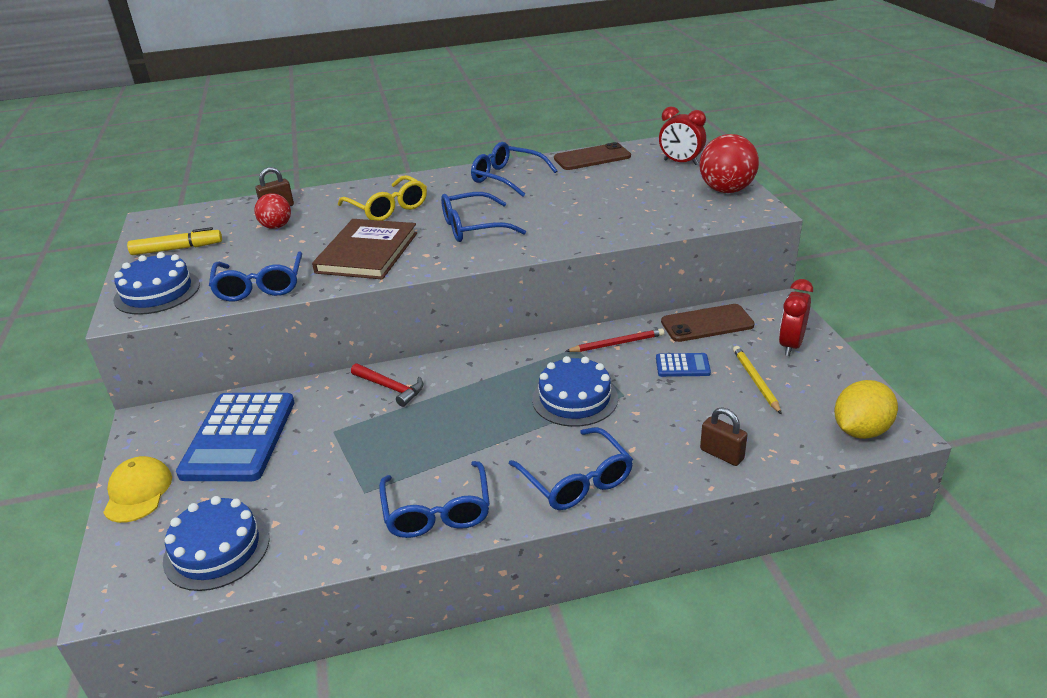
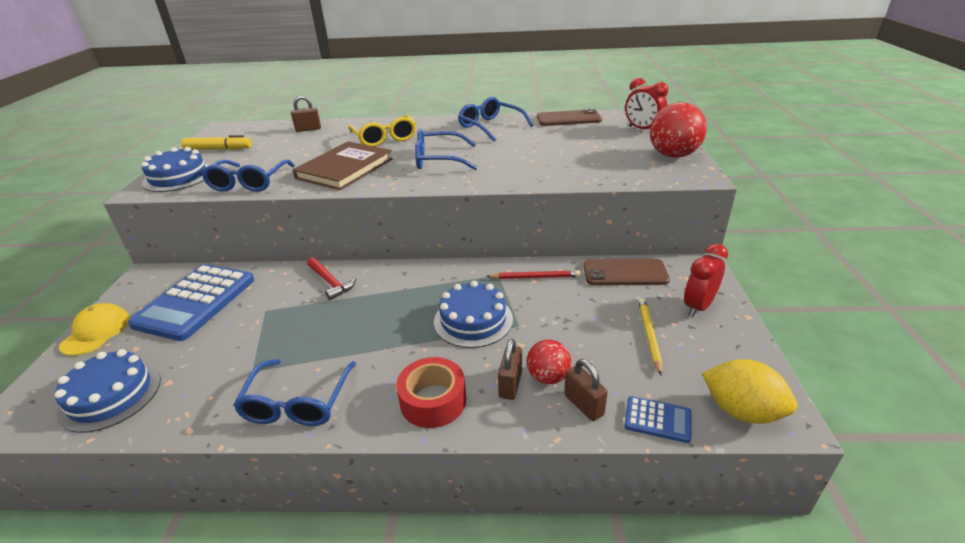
camera: 15 degrees right, 0 degrees up
(276, 227) = (296, 142): red ball -> red ball (548, 377)
(576, 480) = (433, 401): blue glasses -> red tape
(644, 450) = (510, 384): none -> brown padlock
(682, 366) = (585, 308): blue calculator -> blue calculator (657, 420)
(860, 430) = (741, 411): yellow lemon -> yellow lemon turned 60 degrees clockwise

